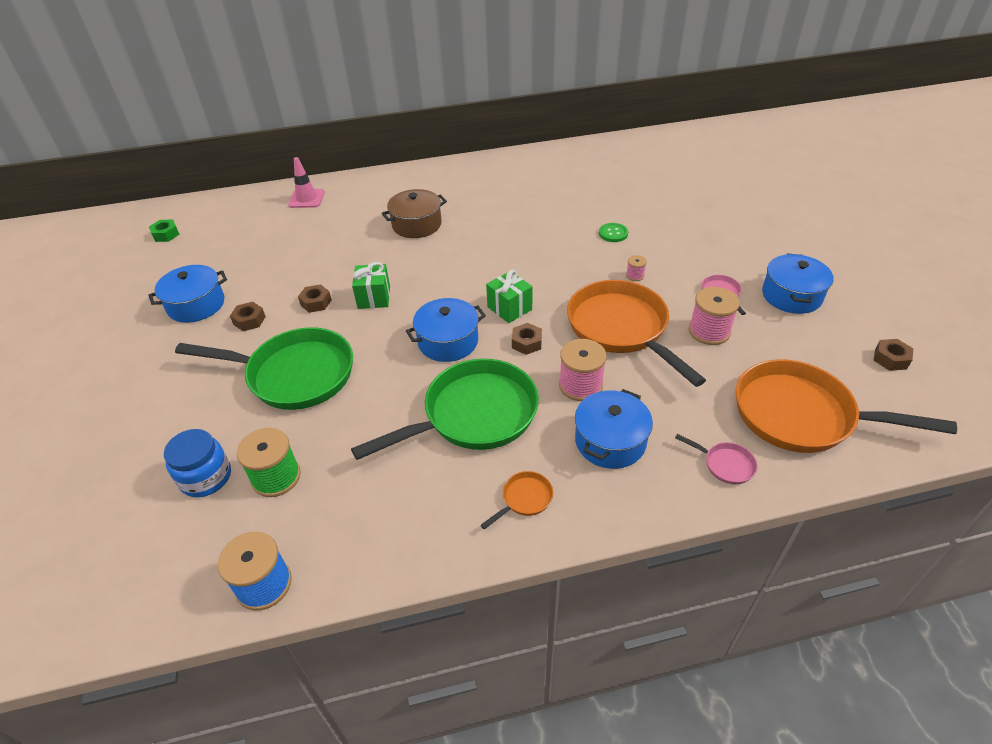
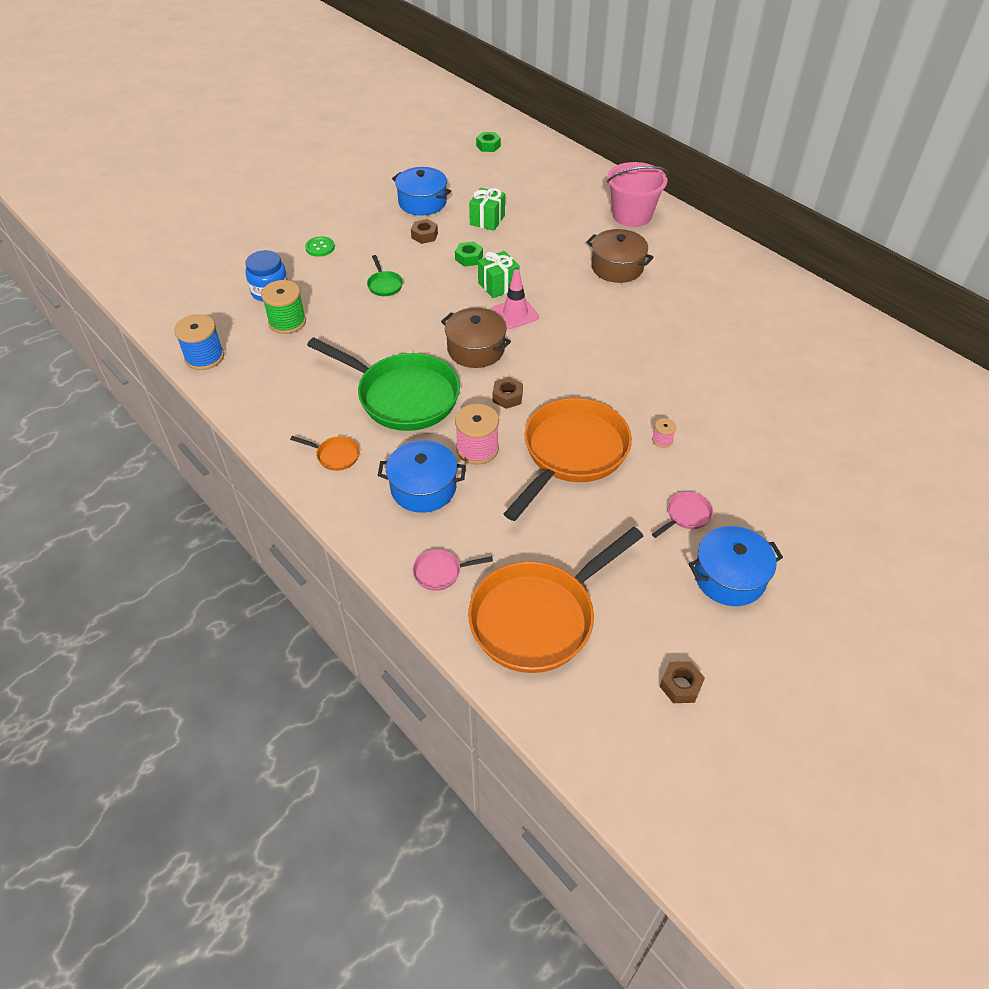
camera: 60 degrees right, 5 degrees up
(294, 374) = (384, 285): green pan -> green pan, size x0.40
(306, 199) = (597, 189): pink traffic cone -> pink traffic cone (515, 313)
(316, 302) = (469, 258): brown nut -> green nut
(360, 194) = (632, 215): none -> pink bucket
(448, 341) = (476, 349): blue pot -> brown pot
(509, 308) = (545, 370): green gift -> green gift (487, 220)
(613, 233) = (721, 403): green button -> green button (320, 247)
(709, 331) = (615, 520): pink spool -> none
(725, 464) = (440, 572): pink pan -> pink pan turned 75 degrees clockwise
(801, 415) = (538, 618): orange pan -> orange pan turned 120 degrees counterclockwise

